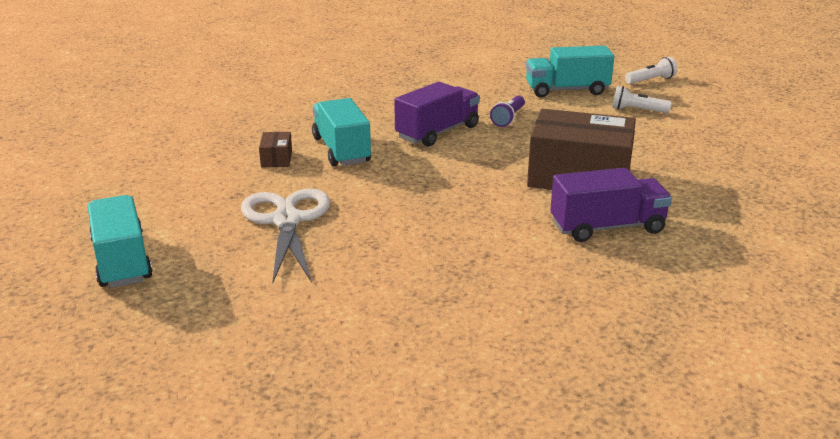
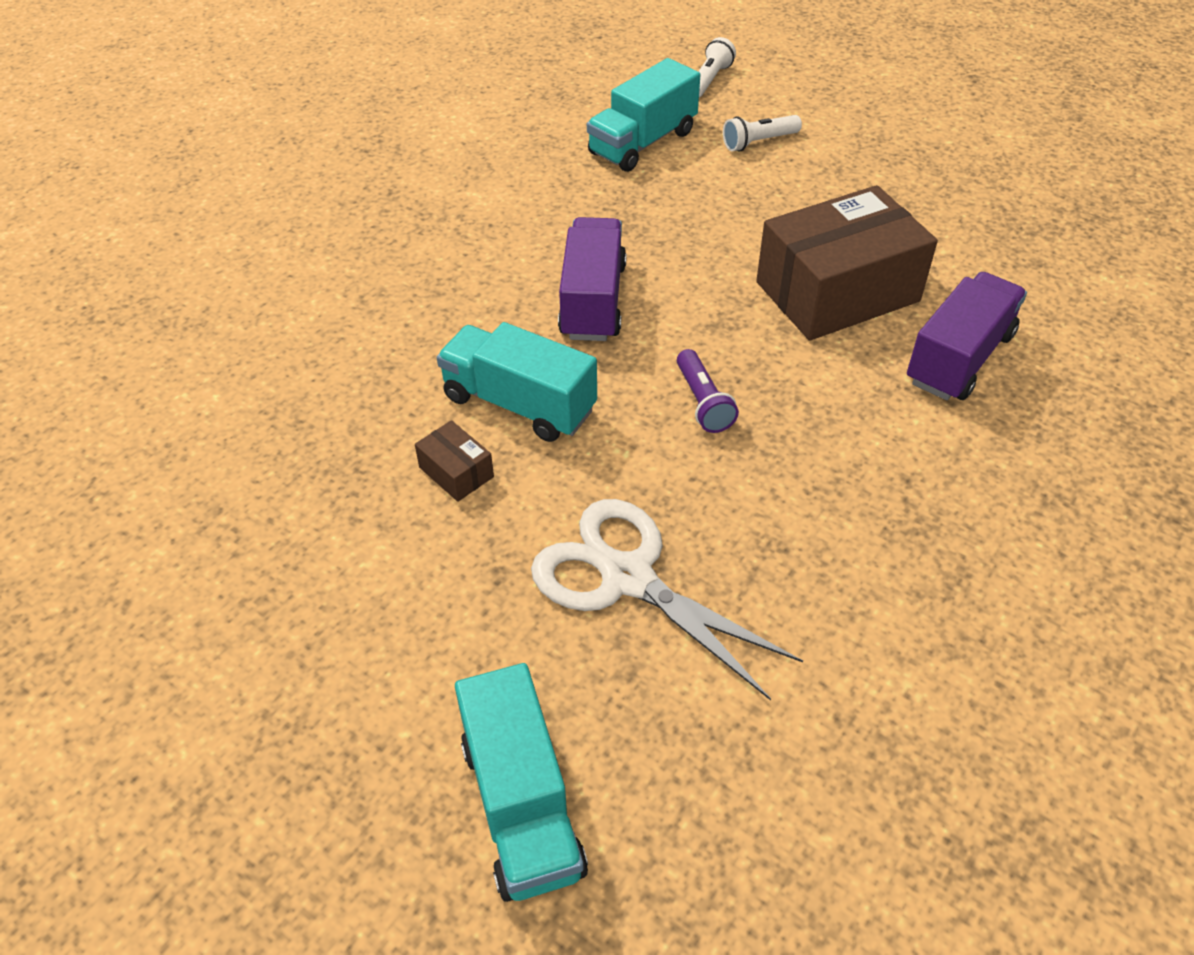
camera: 40 degrees left, 20 degrees up
(122, 261) = (521, 806): turquoise truck -> turquoise truck turned 135 degrees counterclockwise
(508, 118) = (641, 230): purple flashlight -> purple flashlight (702, 402)

